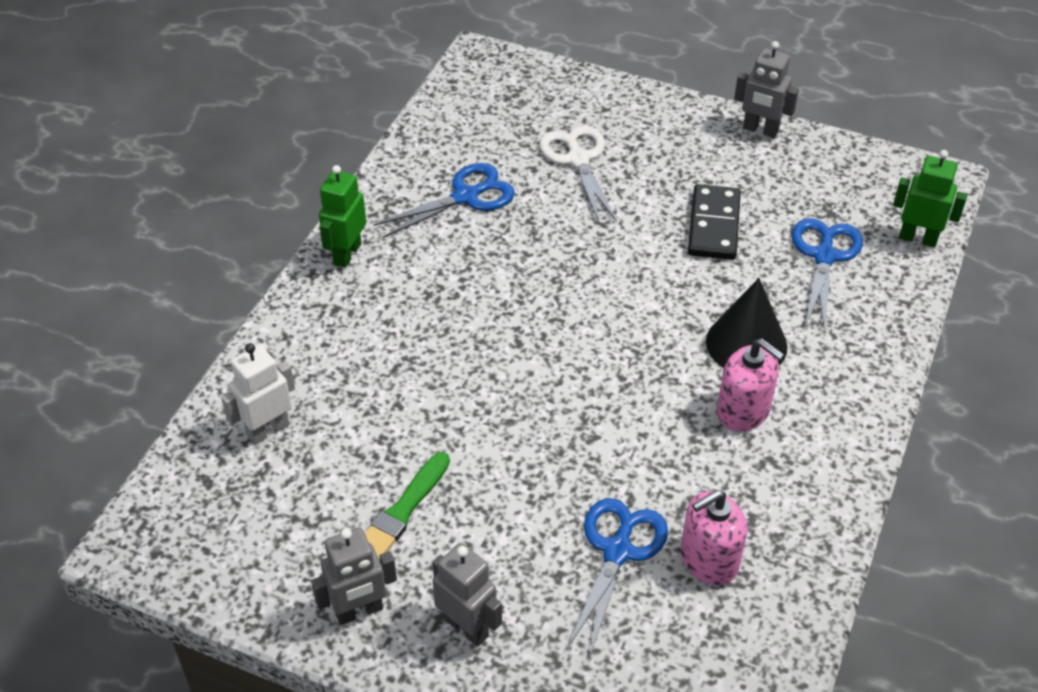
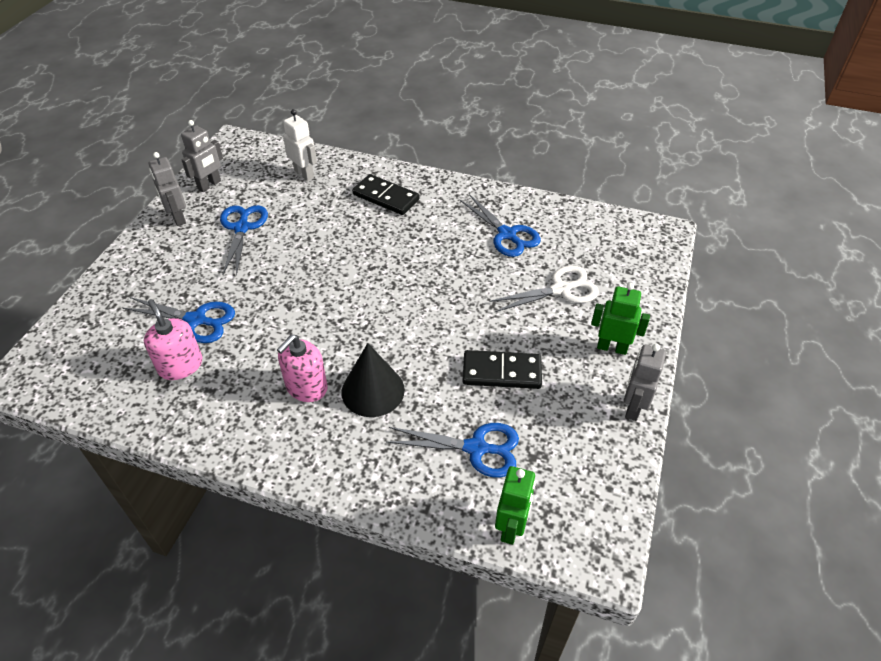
camera: 85 degrees right, 0 degrees up
(347, 254) = (444, 188): green robot -> green robot (612, 347)
(356, 323) = (385, 197): none -> black domino
(403, 510) = (242, 228): green brush -> blue scissors
(467, 627) = (157, 258): grey robot -> grey robot (209, 185)

